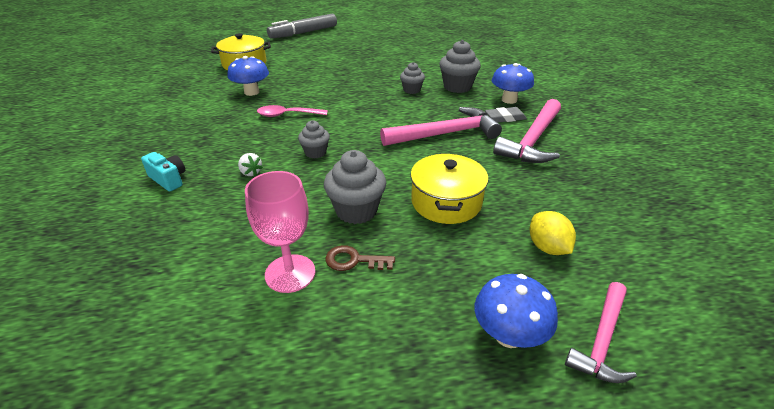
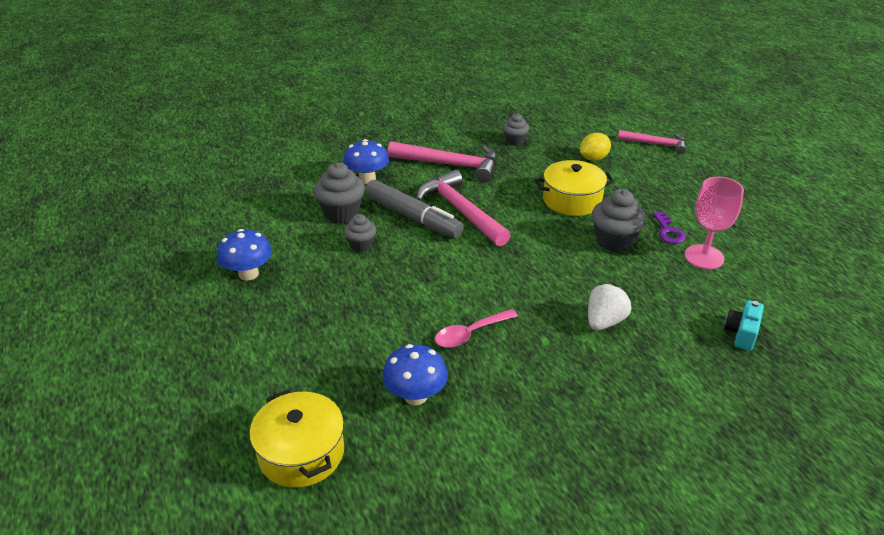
camera: 105 degrees left, 0 degrees up
(168, 179) = (657, 381): turquoise camera -> turquoise camera (741, 333)
(251, 172) = (604, 321): white strawberry -> white strawberry, size x1.67
(287, 115) = (470, 334): pink spoon -> pink spoon turned 75 degrees clockwise
(303, 33) = (113, 422): grey marker -> grey marker (413, 217)
(315, 152) = (542, 287): grey cupcake -> grey cupcake (515, 141)
(354, 260) = (668, 231): brown key -> purple key
(505, 118) = (410, 180): grey eraser -> none
(508, 335) = (678, 170): blue mushroom -> blue mushroom (248, 274)

